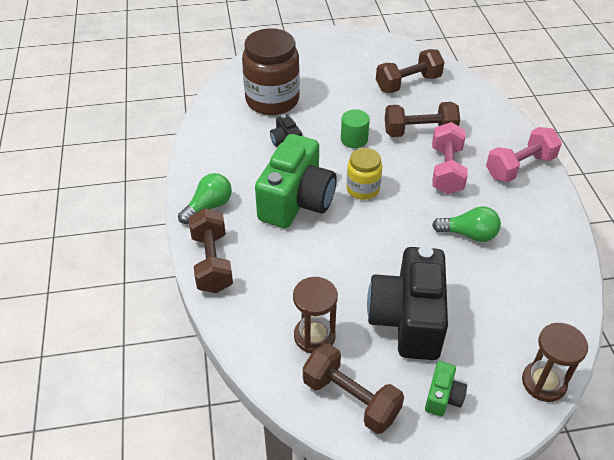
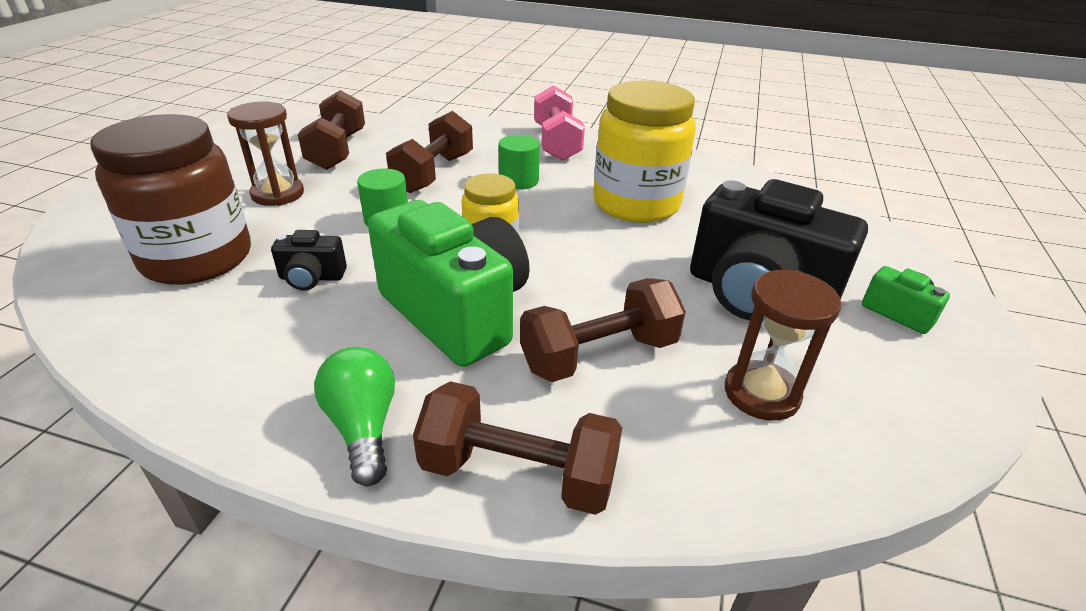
camera: 65 degrees left, 10 degrees down
(350, 399) = (897, 397): brown dumbbell -> brown dumbbell (599, 355)
(446, 170) = (518, 180): pink dumbbell -> green cylinder
(469, 234) = (636, 203): green light bulb -> yellow jar
(543, 382) = (881, 238): brown hourglass -> brown hourglass (278, 194)

